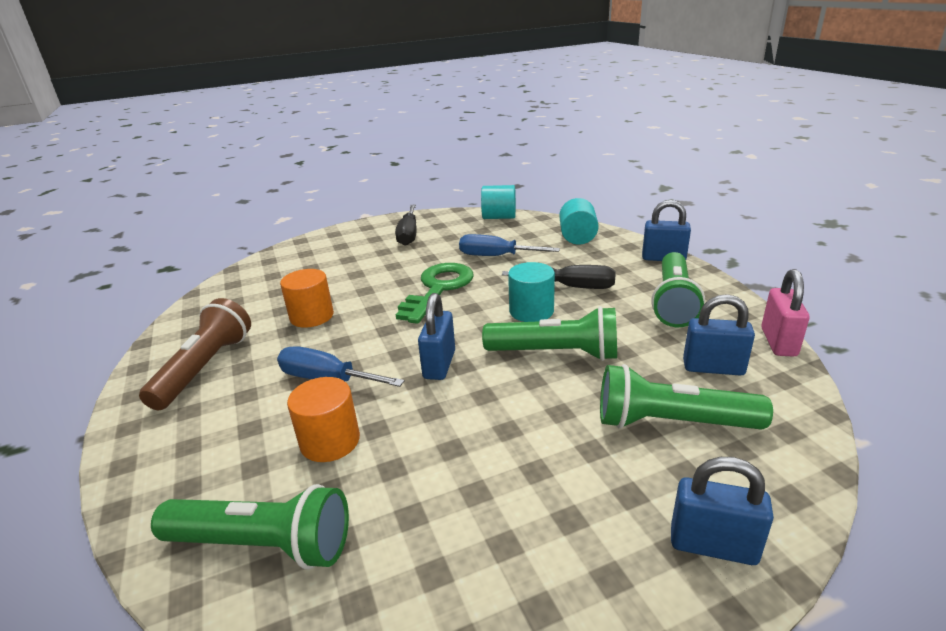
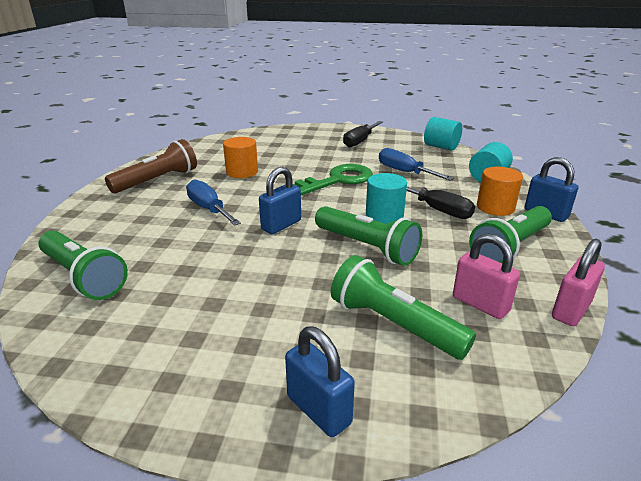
camera: 30 degrees right, 0 degrees up
(330, 441) = (171, 242): orange cylinder -> orange cylinder (495, 207)
(713, 368) = (480, 304): blue padlock -> pink padlock

